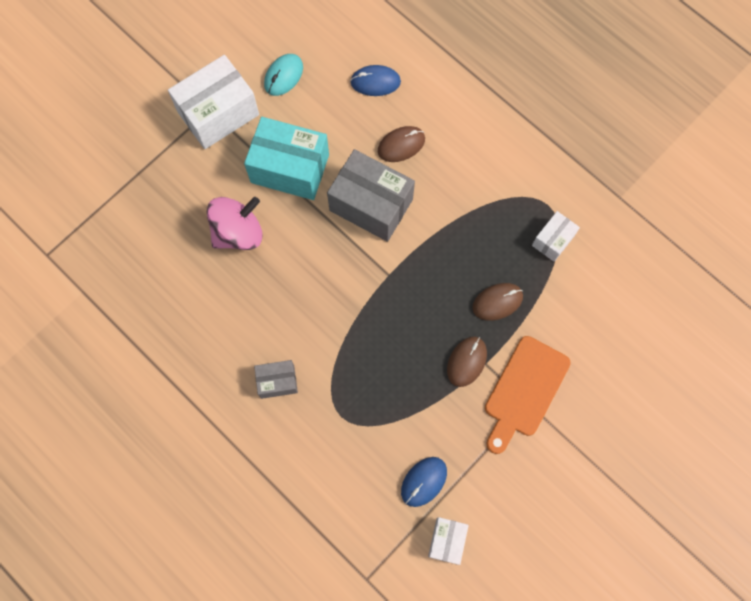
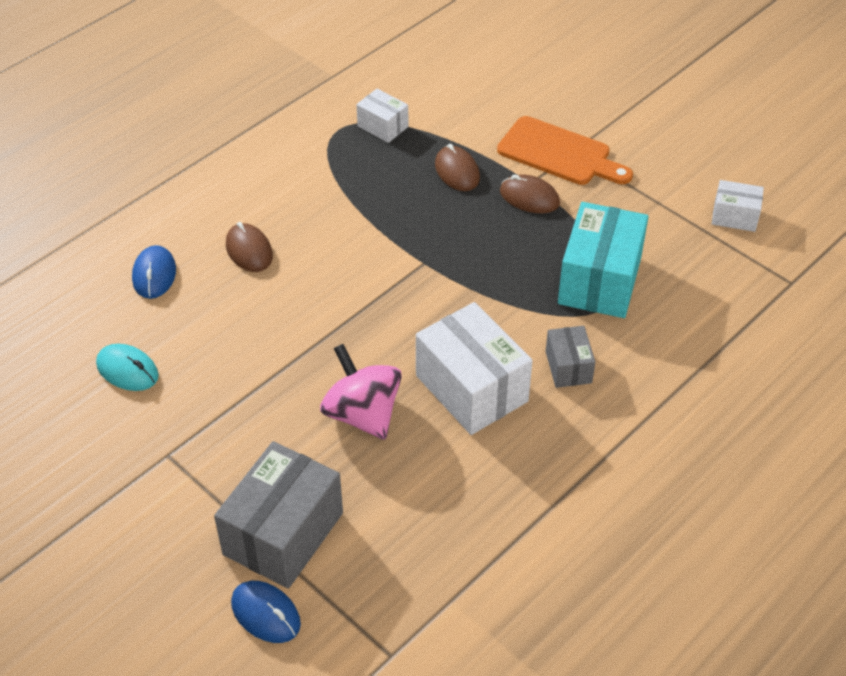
camera: 90 degrees left, 25 degrees down
(218, 113) = (175, 443): white box -> white box (471, 388)
(290, 169) = (271, 360): turquoise box -> turquoise box (600, 280)
(371, 205) = (329, 279): grey box -> grey box (283, 533)
(424, 481) = (672, 234): blue mouse -> blue mouse (266, 613)

